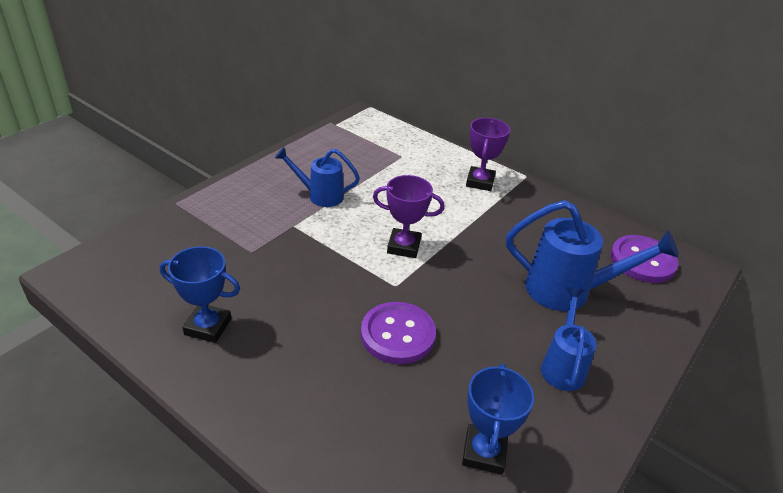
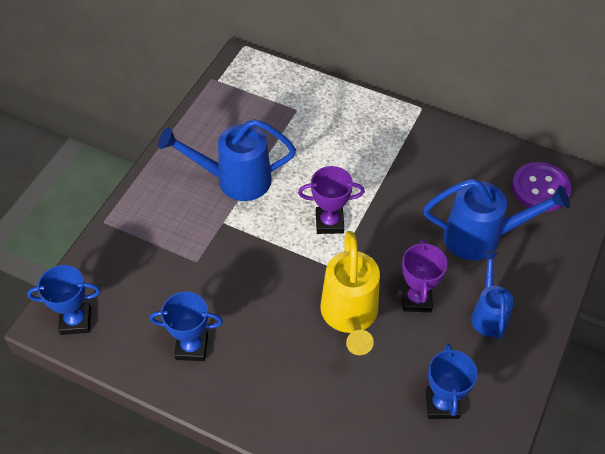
camera: 10 degrees left, 15 degrees up
(99, 277) = (76, 321): none -> blue trophy
(320, 196) = (235, 180): blue watering can -> blue watering can, size x1.60
(397, 334) = (350, 316): purple button -> yellow watering can
(480, 182) = (379, 126): purple trophy -> purple trophy (416, 299)

